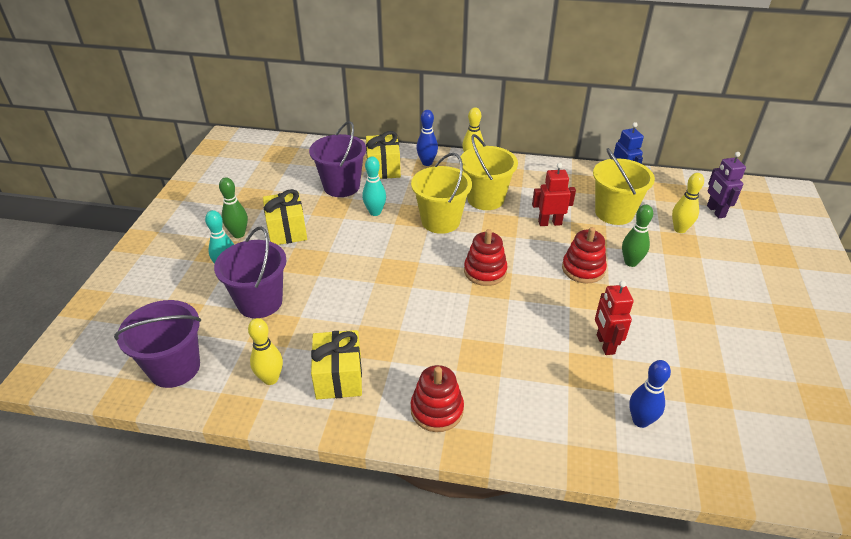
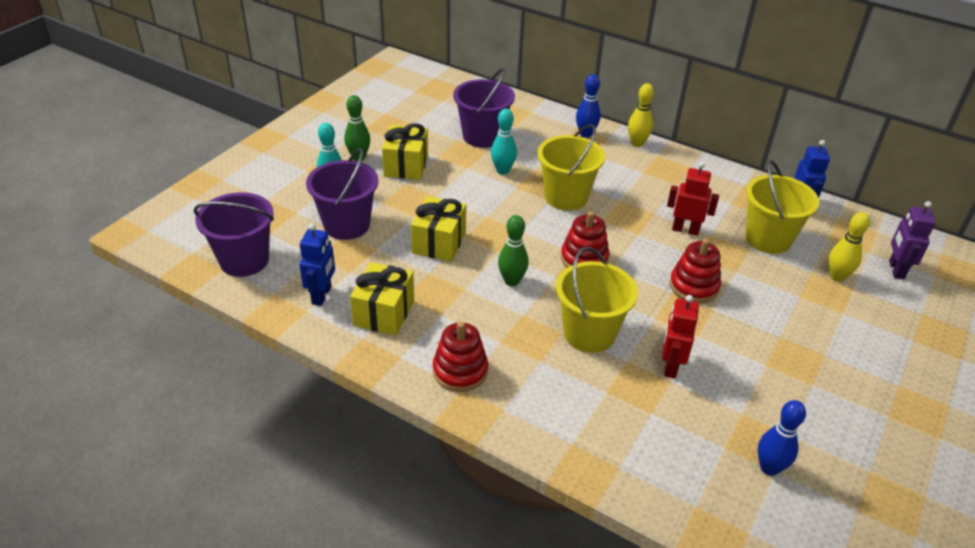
camera: 20 degrees right, 0 degrees up
(270, 379) = (322, 295): yellow bowling pin -> blue robot
(383, 168) = (536, 129): yellow gift -> yellow gift (439, 243)
(485, 199) = (628, 187): yellow bucket -> yellow bucket (589, 333)
(630, 262) = (753, 295): green bowling pin -> green bowling pin (511, 281)
(640, 421) = (662, 448): blue bowling pin -> blue bowling pin (769, 468)

